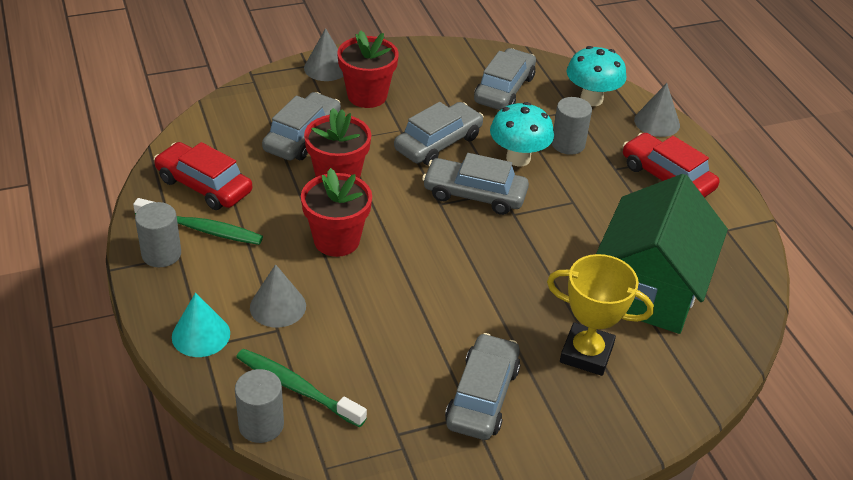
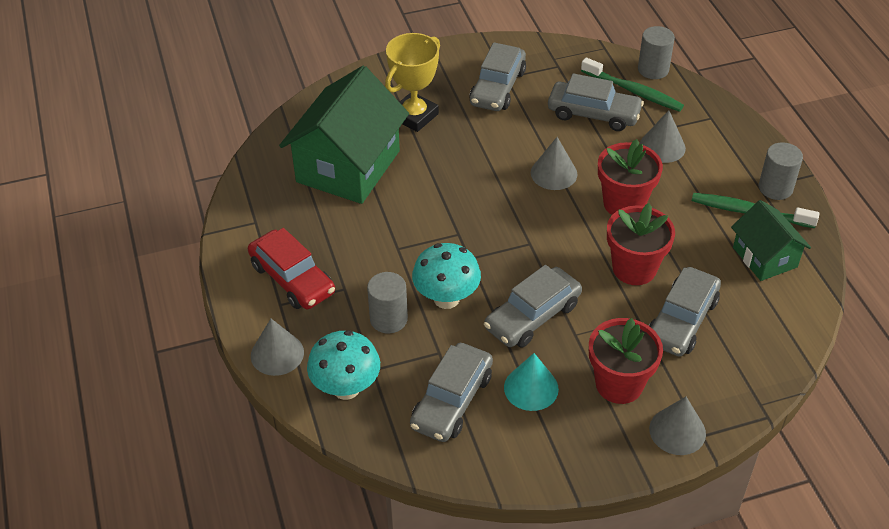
camera: 175 degrees left, 5 degrees up
(201, 335) = (716, 125): turquoise cone -> turquoise cone (531, 388)
(204, 185) = (765, 257): red car -> green house
(412, 275) = (554, 173): none -> grey cone
(474, 194) = (495, 253): grey car -> grey car (593, 114)
(586, 354) = (414, 116): yellow trophy -> yellow trophy turned 75 degrees counterclockwise

